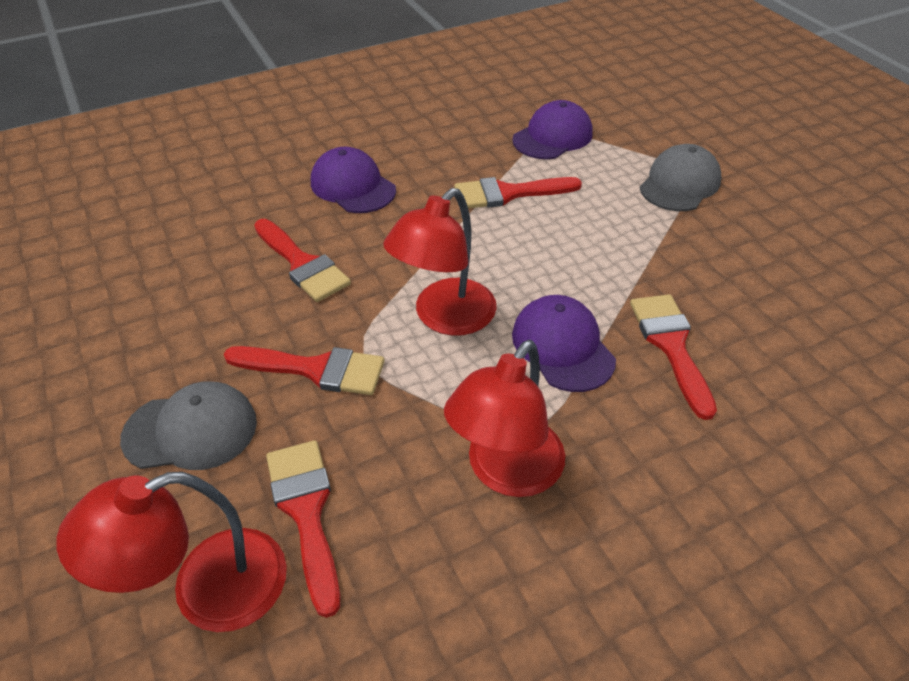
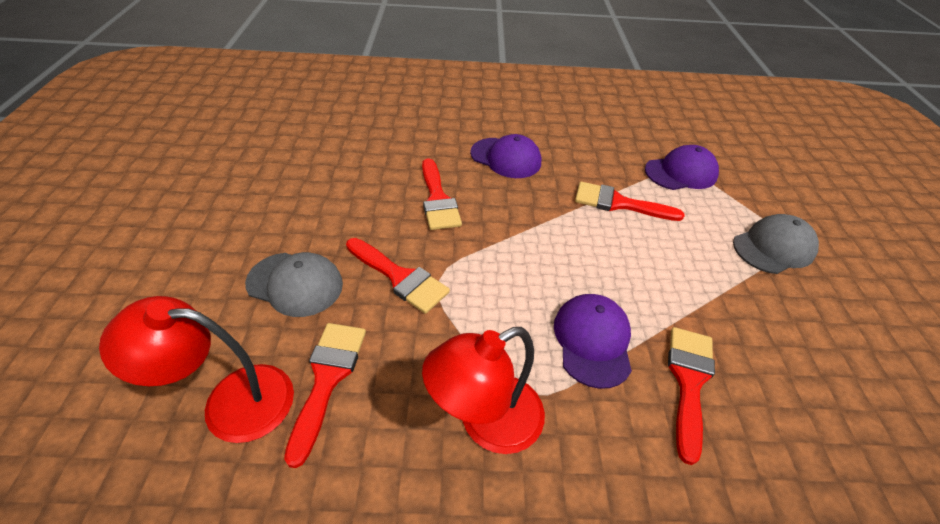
camera: 25 degrees right, 0 degrees up
(353, 186) = (506, 158): purple cap -> purple cap turned 135 degrees clockwise
(444, 318) = (513, 278): red lamp -> none

